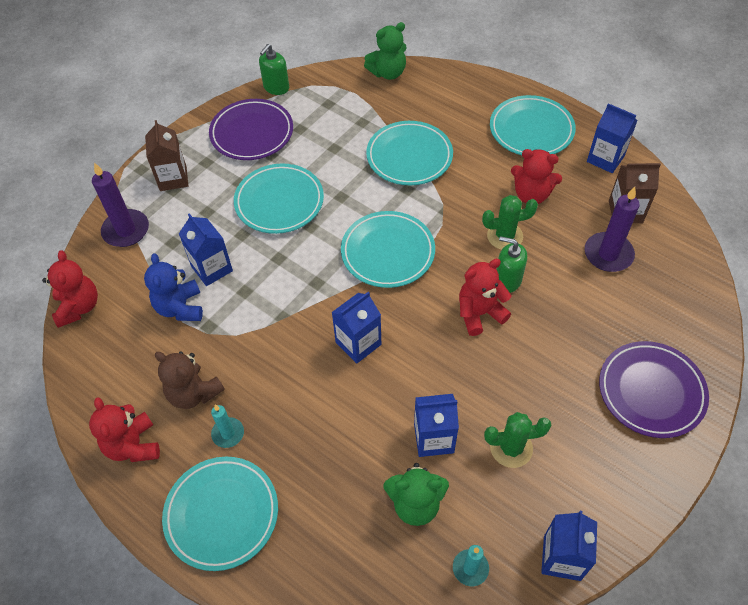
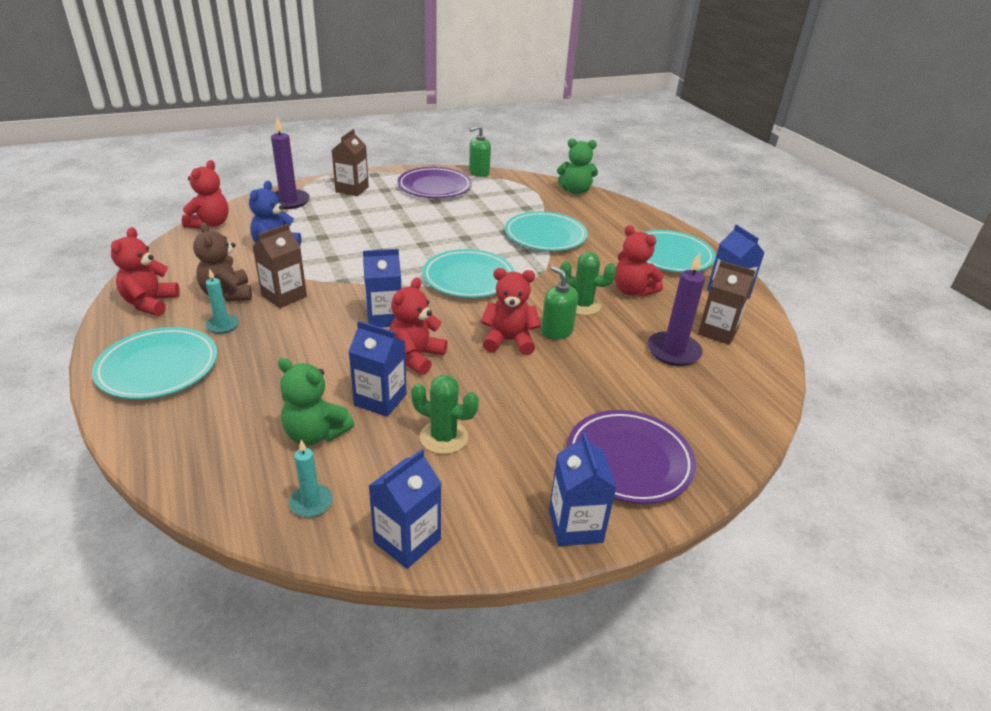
camera: 25 degrees right, 20 degrees down
(212, 268) = (323, 239): blue carton -> blue carton (575, 526)
(247, 366) = (284, 296): none -> brown carton
(279, 202) = (414, 224): turquoise plate -> none
(422, 375) = (416, 357): none -> red teddy bear

